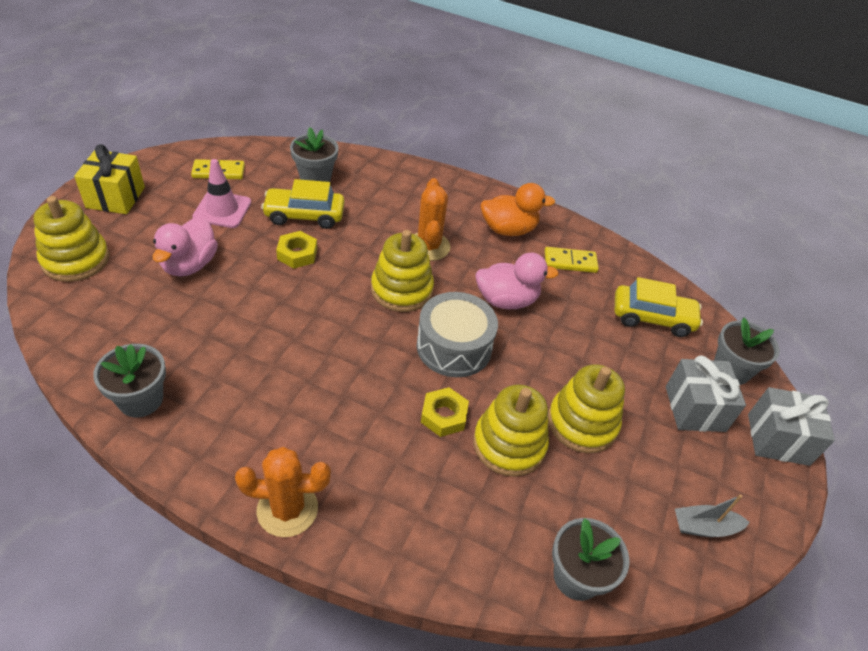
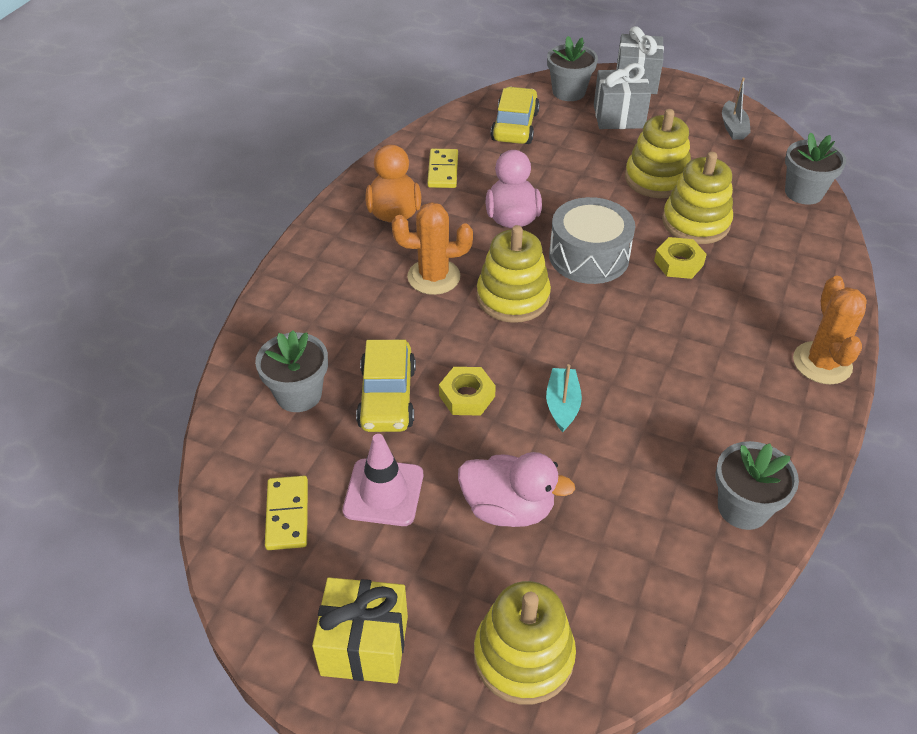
camera: 85 degrees left, 0 degrees up
(277, 305) = (562, 405): none -> turquoise boat

